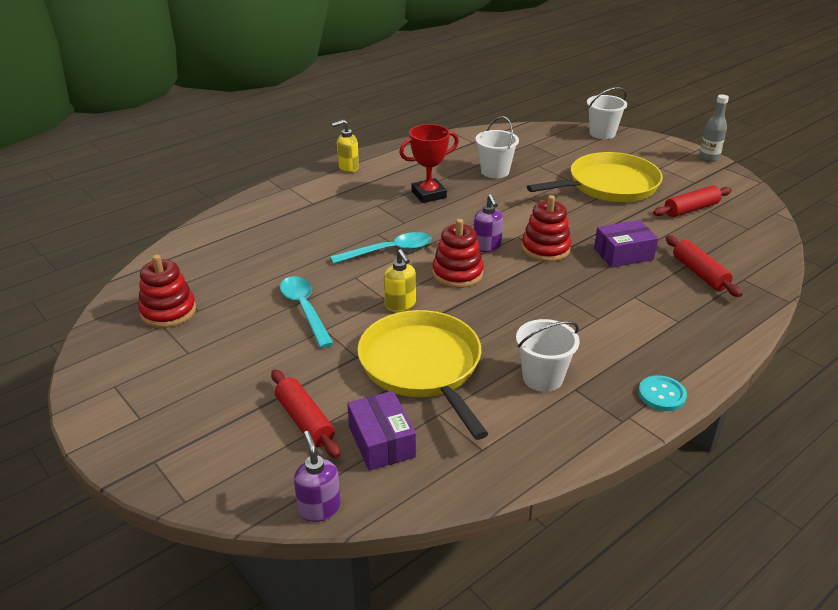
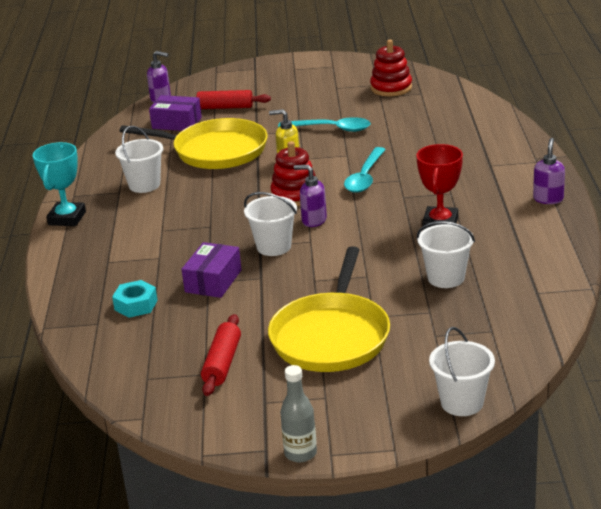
camera: 130 degrees right, 5 degrees down
(348, 168) = (548, 199): yellow soap dispenser -> purple soap dispenser
(545, 248) = (274, 247): red stacking toy -> white bucket
(661, 394) = (67, 218): turquoise button -> turquoise trophy
(699, 273) = (136, 305): red rolling pin -> turquoise nut

